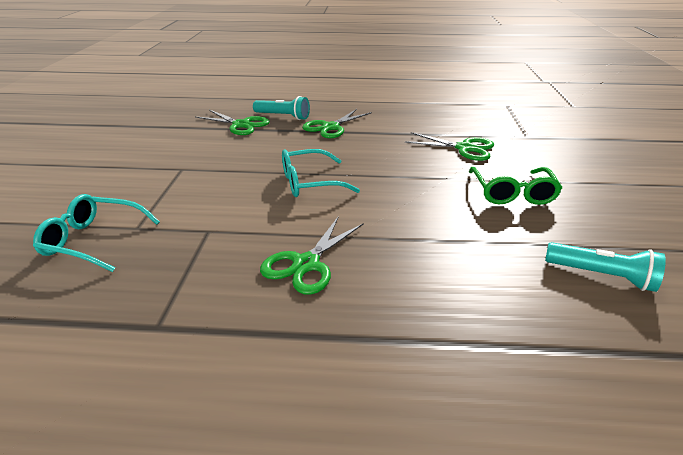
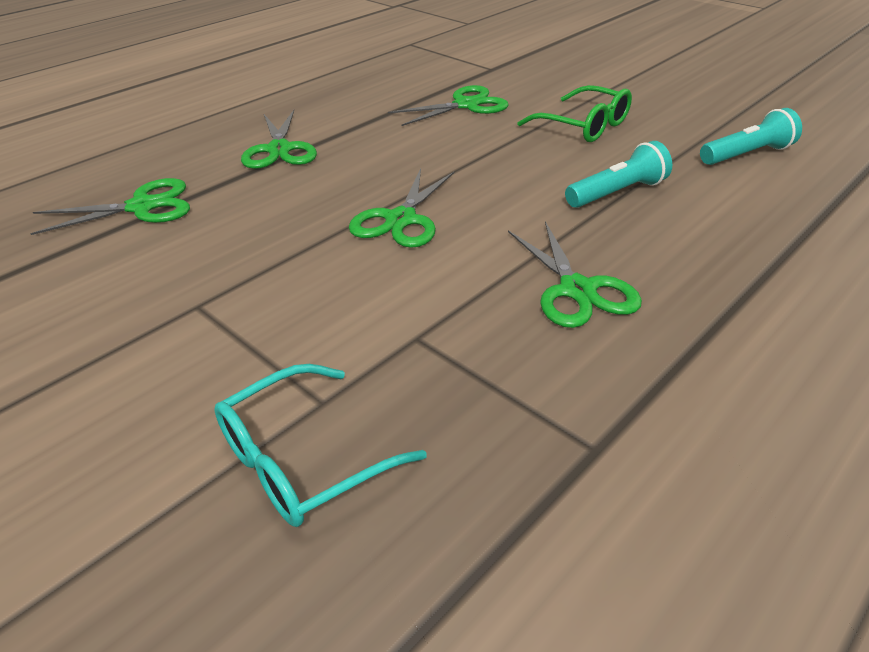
camera: 50 degrees left, 5 degrees up
(283, 116) = (181, 167): turquoise flashlight -> turquoise flashlight (617, 193)
(309, 182) = (401, 219): turquoise glasses -> green scissors

